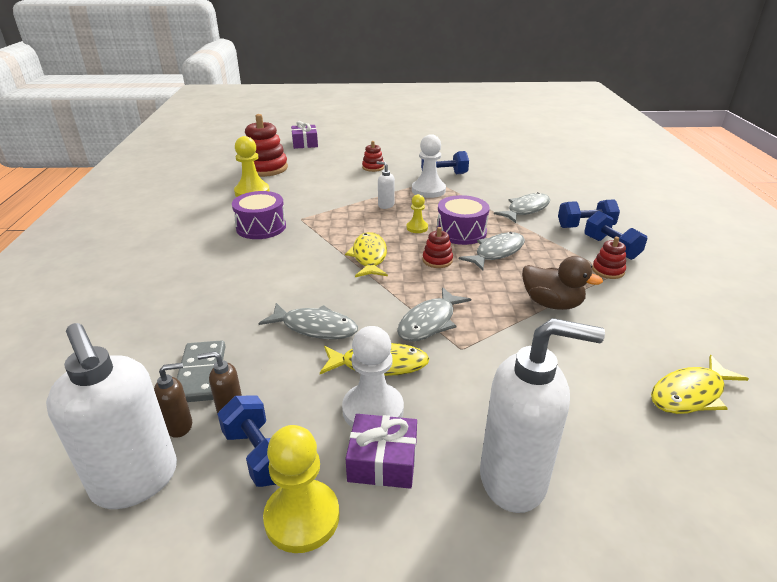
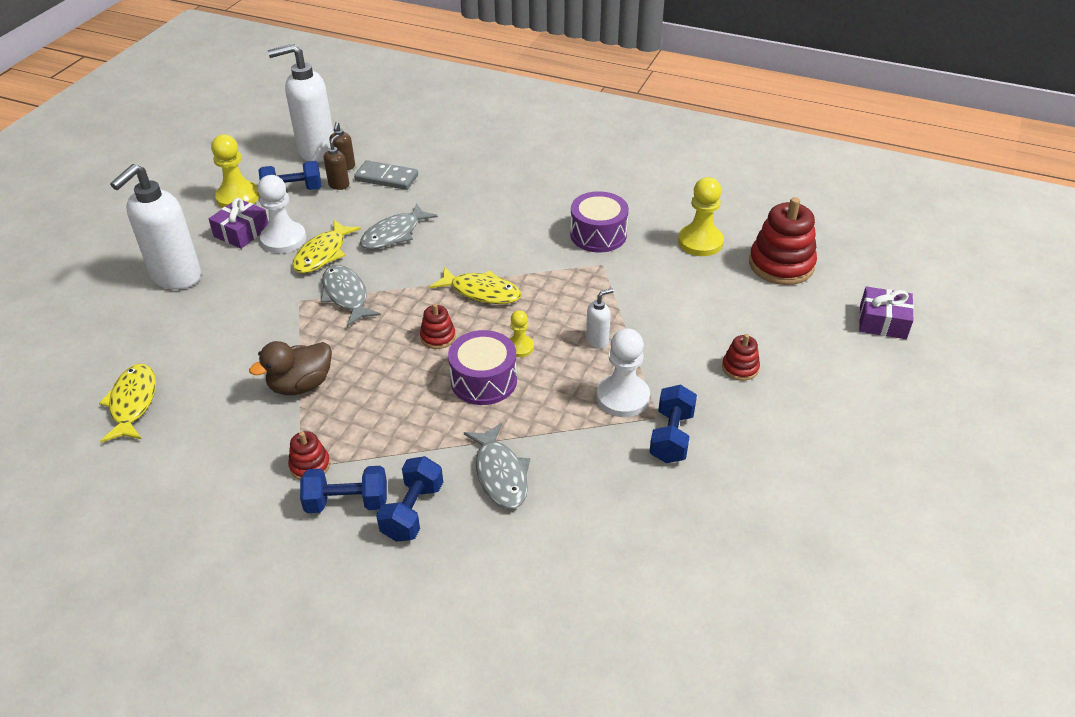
camera: 115 degrees right, 10 degrees up
(497, 252) = (418, 390): grey fish -> none

